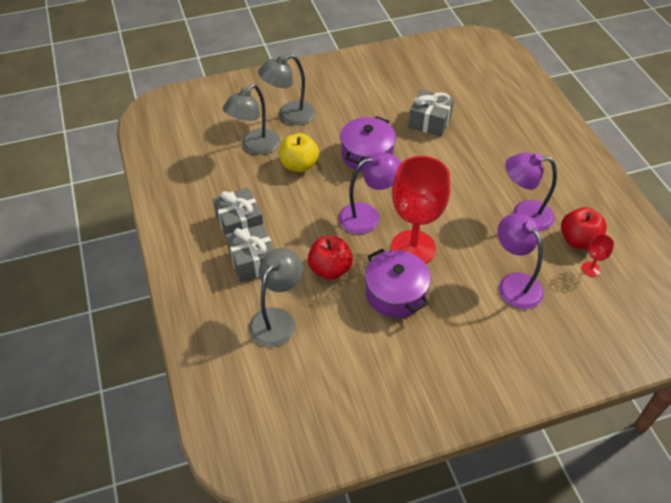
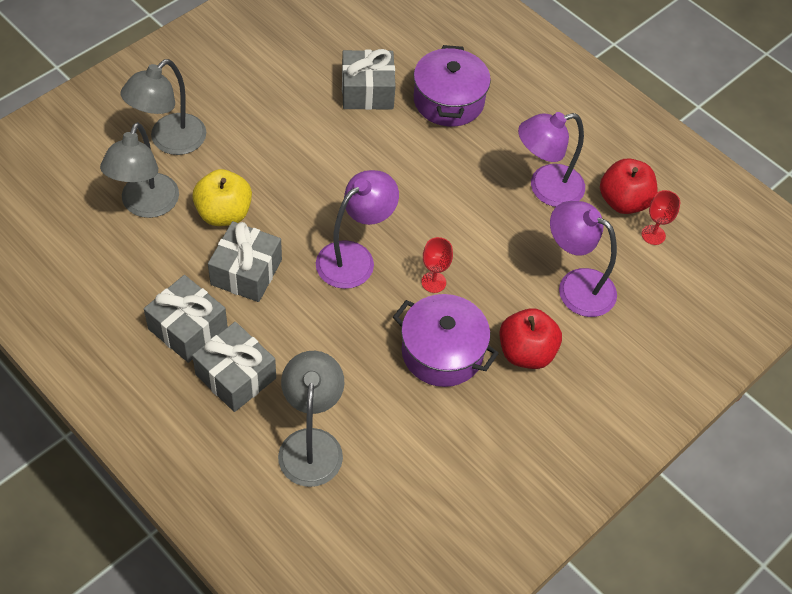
camera: 30 degrees left, 5 degrees up
(294, 203) = (246, 272): none -> grey gift
(330, 269) = (343, 350): red apple -> red apple (526, 352)
(367, 154) = (308, 167): purple pot -> purple pot (448, 101)
(413, 248) = (433, 282): red goblet -> red goblet, size x0.41

